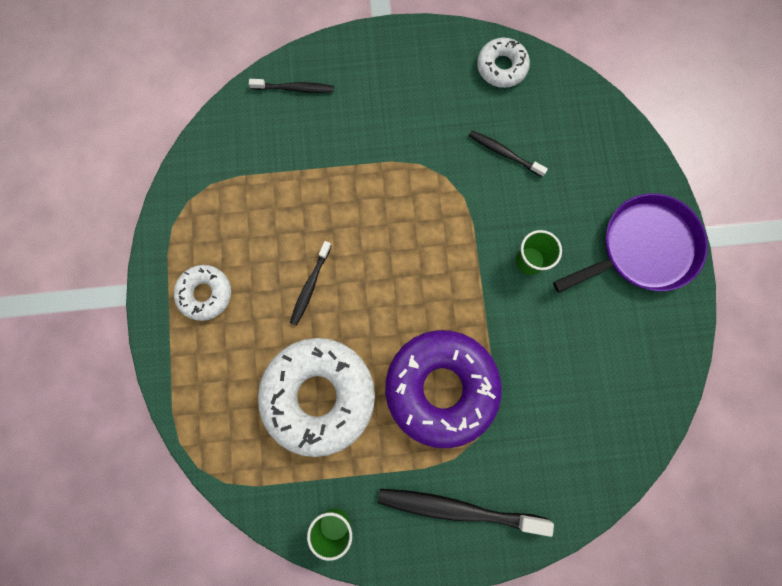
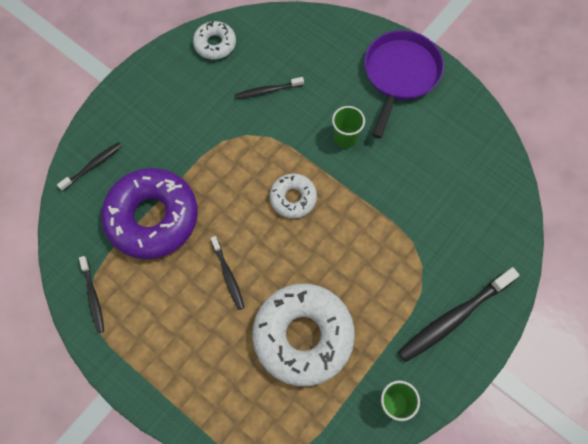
camera: 45 degrees left, 10 degrees down
(192, 202) = (93, 297): none -> black toothbrush
(205, 294) = (162, 346): white donut -> white donut (293, 198)
(441, 388) = (371, 258): purple donut -> purple donut (152, 217)

